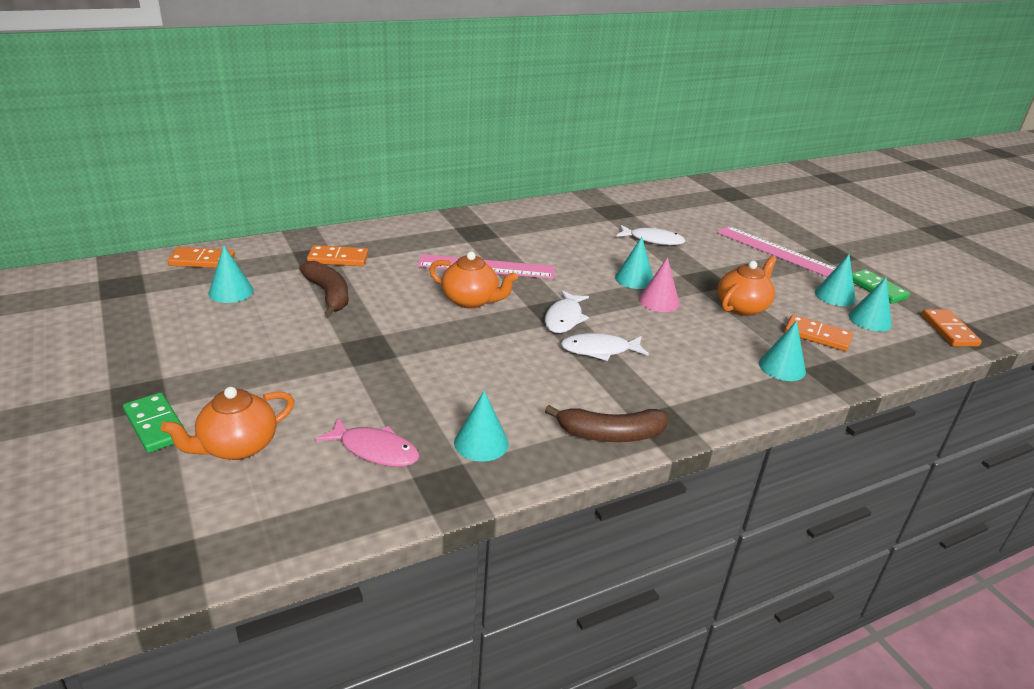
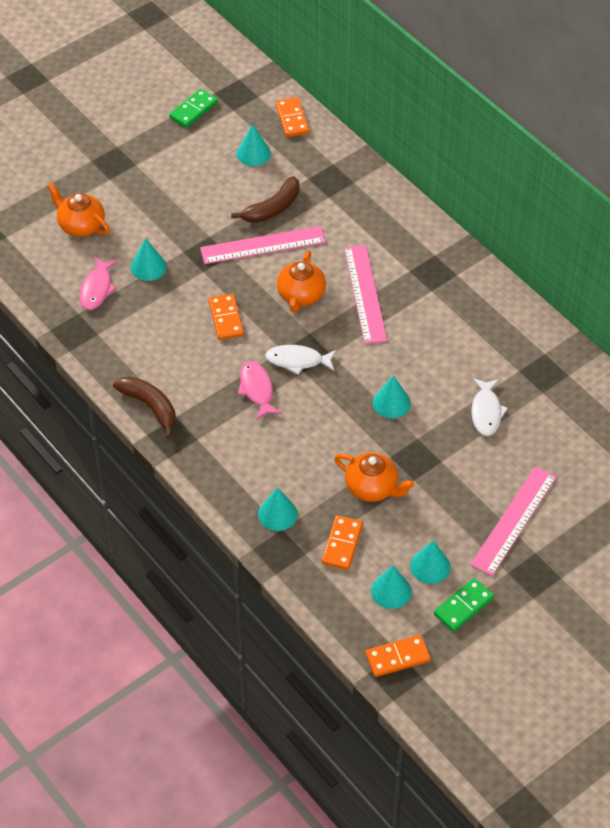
camera: 80 degrees right, 20 degrees up
(156, 425) = (89, 182): green domino -> green domino (193, 110)
(338, 258) = (334, 195): orange domino -> orange domino (226, 318)
(381, 310) = (263, 245): none -> pink ruler
(481, 443) = (120, 339): turquoise cone -> turquoise cone (148, 267)
(599, 350) = (257, 389): white fish -> pink fish
(610, 435) = (150, 407): brown banana -> brown banana turned 150 degrees clockwise
(659, 301) = (356, 424): pink cone -> none

